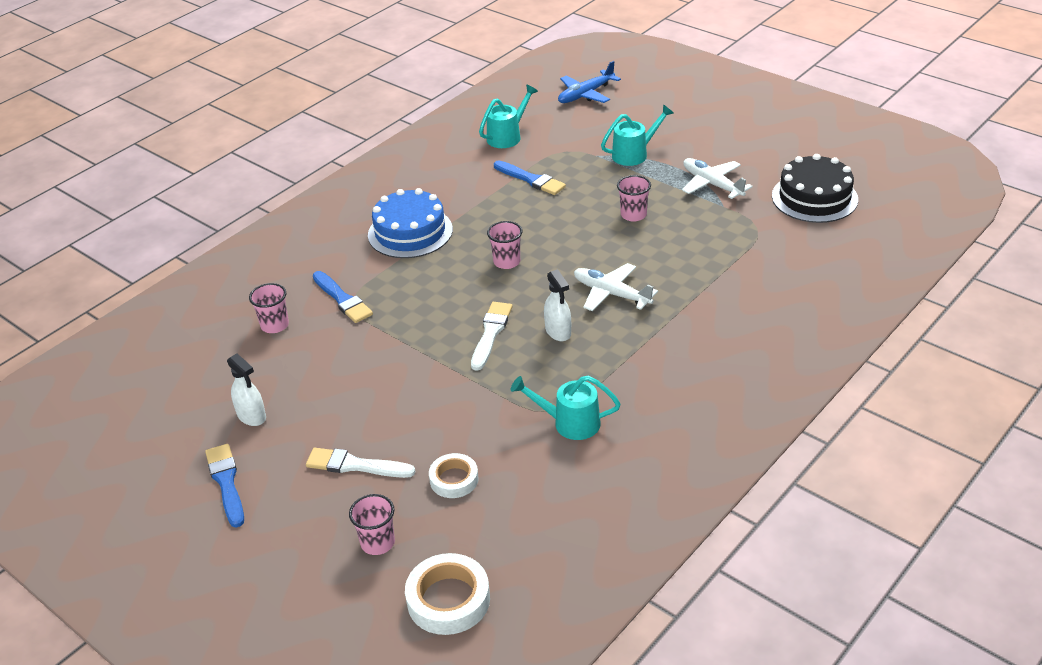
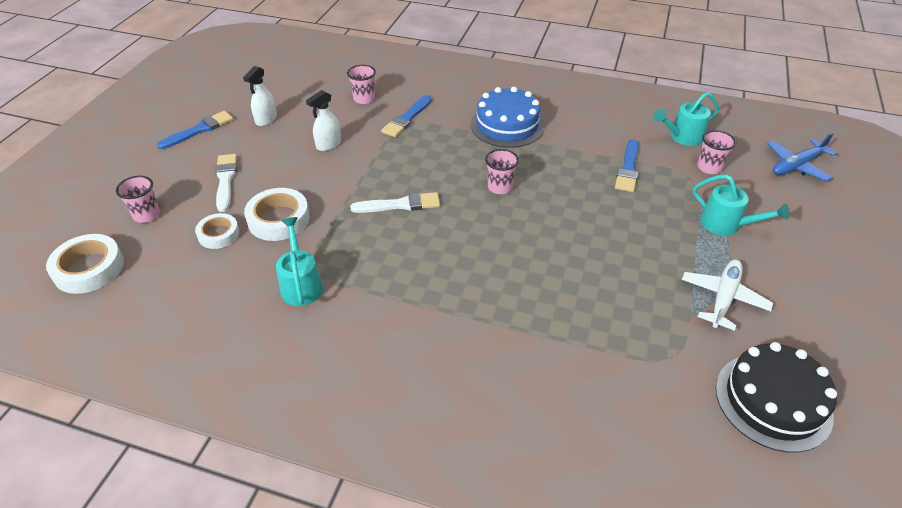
camera: 65 degrees right, 5 degrees up
(458, 427) = (278, 219): none -> white tape
(508, 136) = (682, 137): turquoise watering can -> turquoise watering can turned 135 degrees clockwise
(558, 332) = (420, 244): white spray bottle -> white spray bottle (328, 144)
(586, 94) = (797, 165): blue plane -> blue plane turned 60 degrees counterclockwise
(612, 294) = (491, 266): white plane -> none
(633, 215) = (623, 250): pink cup -> pink cup (709, 167)

